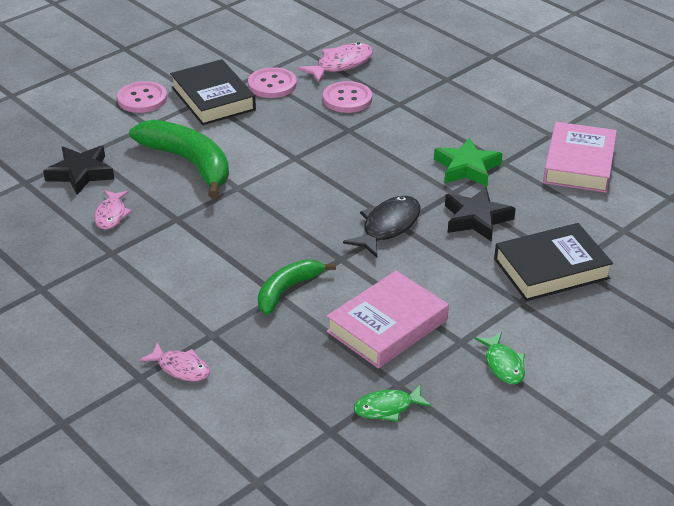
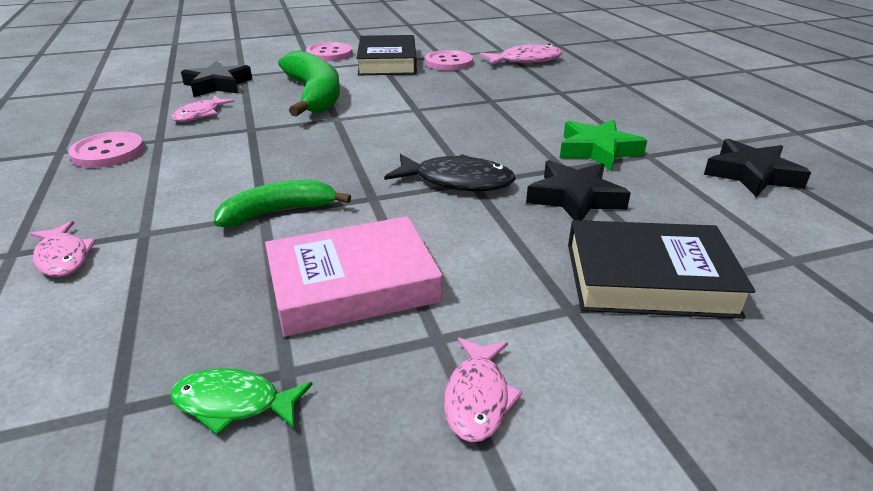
camera: 25 degrees right, 5 degrees down
(347, 99) = (510, 81): pink button -> pink button (108, 152)
(388, 227) = (457, 181): black fish -> black fish turned 45 degrees clockwise
(503, 364) = (477, 398): green fish -> pink fish
(579, 163) = (751, 174): pink book -> black star

